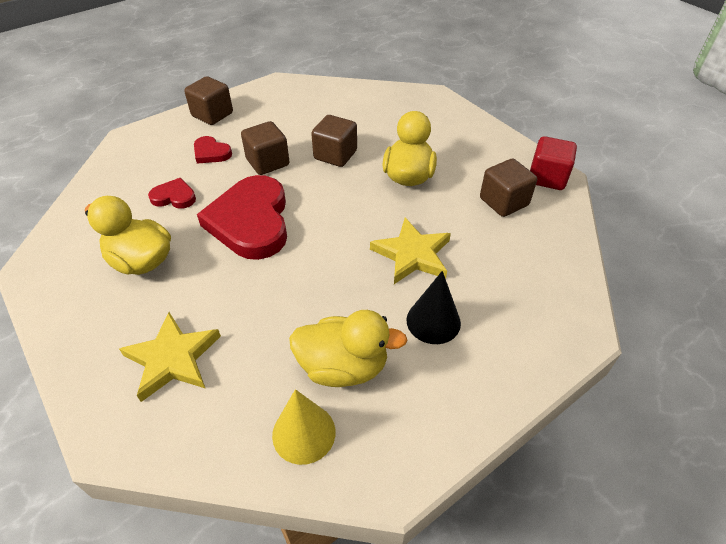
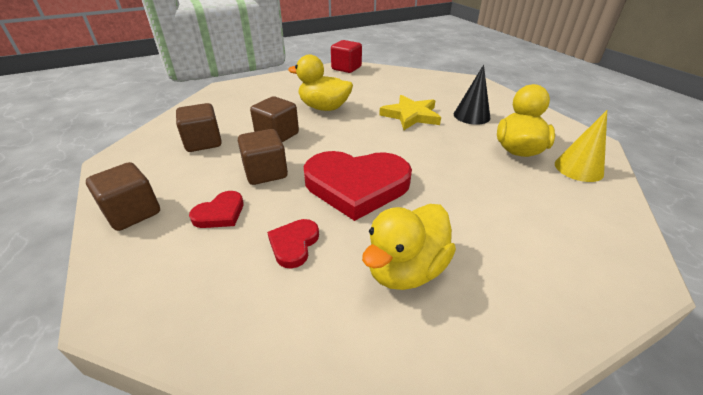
camera: 80 degrees left, 10 degrees down
(172, 358) = (538, 236): yellow star -> none
(503, 202) = (365, 82): brown cube -> brown cube (203, 142)

